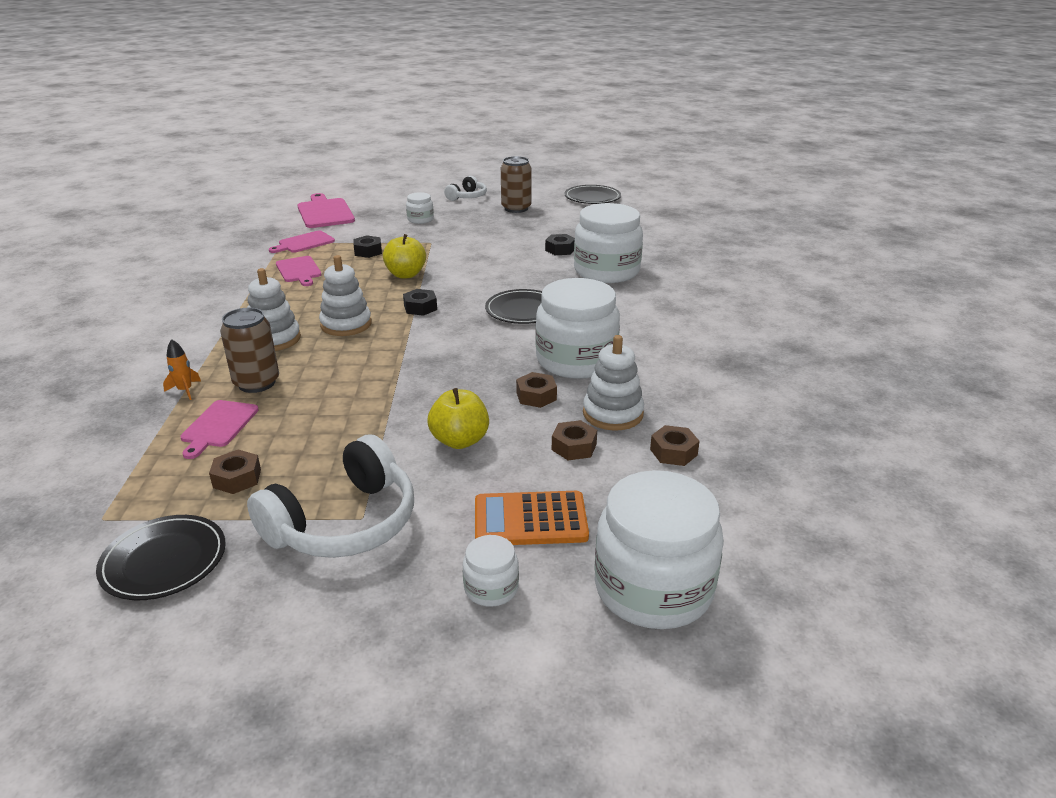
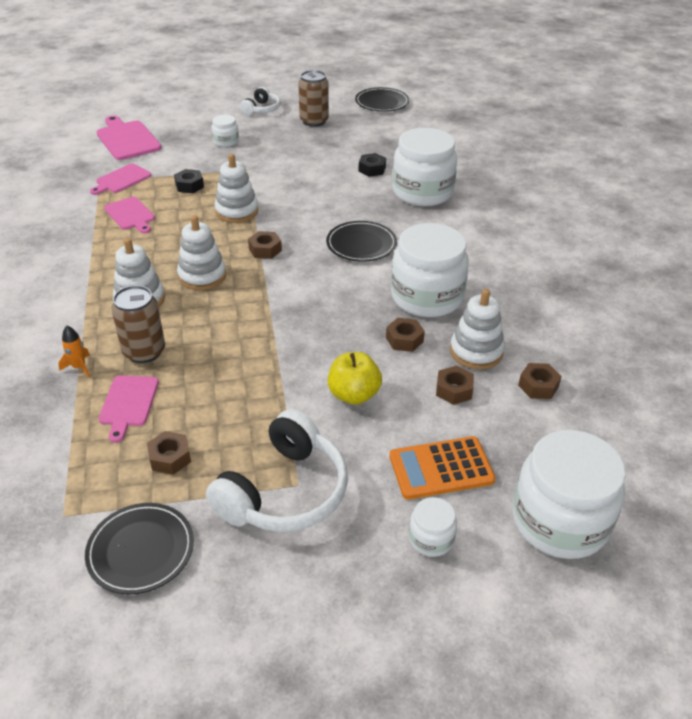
camera: 10 degrees left, 10 degrees up
(405, 274) = (237, 211): yellow apple -> white stacking toy
(420, 308) = (265, 250): black nut -> brown nut

